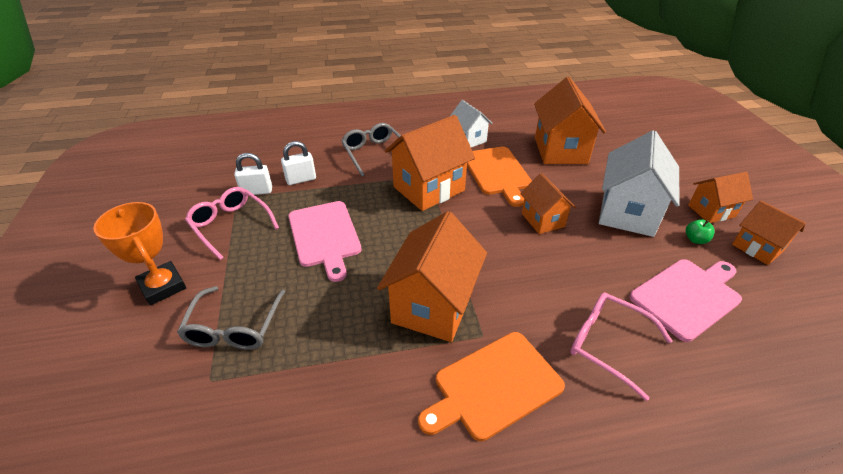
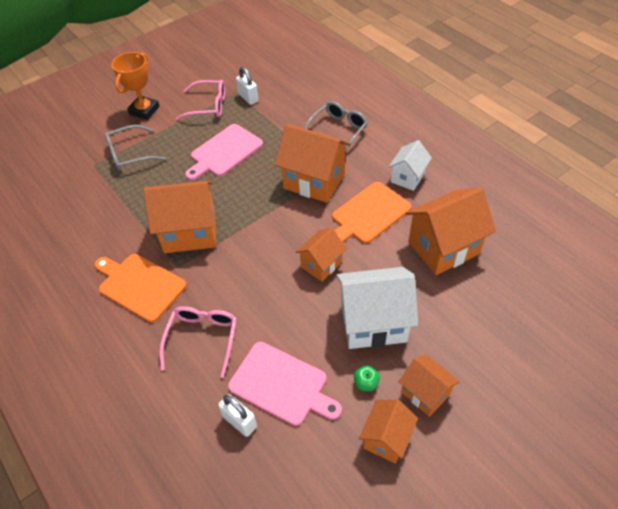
camera: 65 degrees right, 10 degrees up
(231, 225) = (208, 106): pink glasses -> pink glasses turned 75 degrees clockwise
(301, 179) = (276, 110): white padlock -> white padlock (240, 421)

